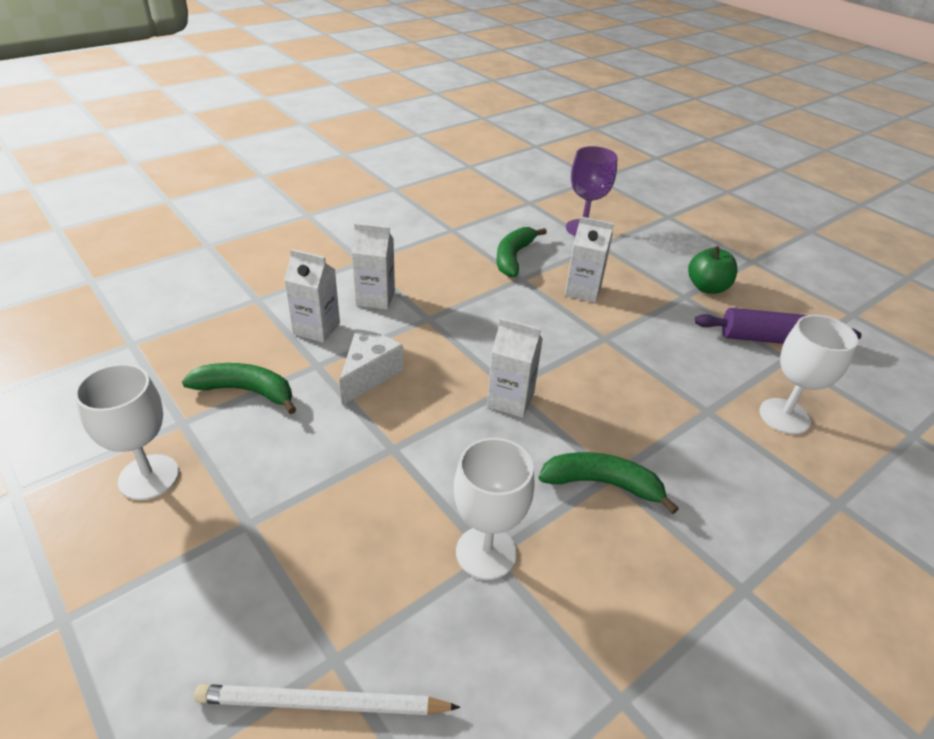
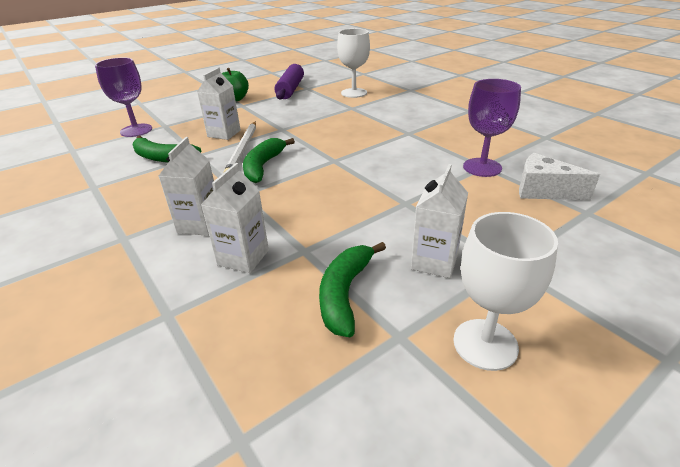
camera: 85 degrees left, 5 degrees down
(322, 704) = (617, 214): white pencil -> white pencil (242, 149)
(369, 374) = (319, 219): white cheese -> white cheese (543, 191)
(486, 552) = (482, 167): white goblet -> purple goblet
(510, 400) = (347, 160): white carton -> white carton (434, 261)
(602, 484) = (416, 135): green banana -> green banana (263, 166)

